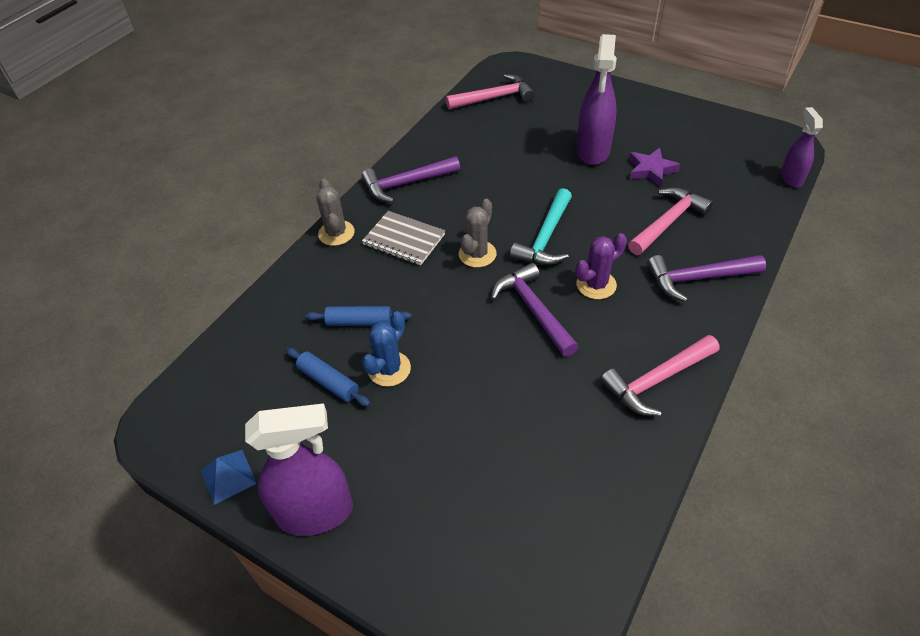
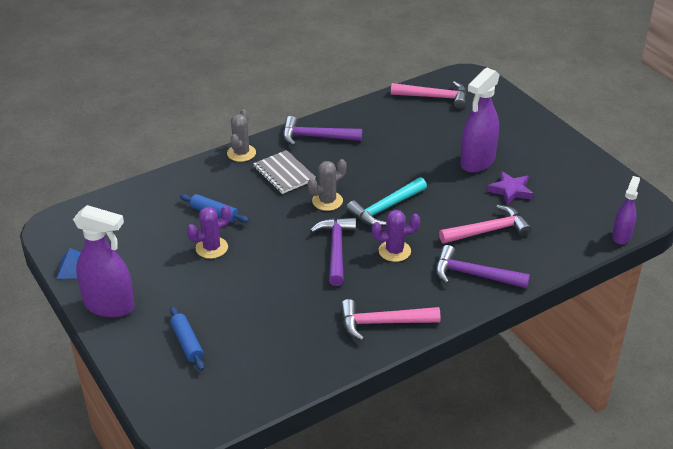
camera: 25 degrees right, 10 degrees down
(328, 381) = (169, 240): blue rolling pin -> blue rolling pin (187, 343)
(389, 369) = (211, 248): blue cactus -> purple cactus

